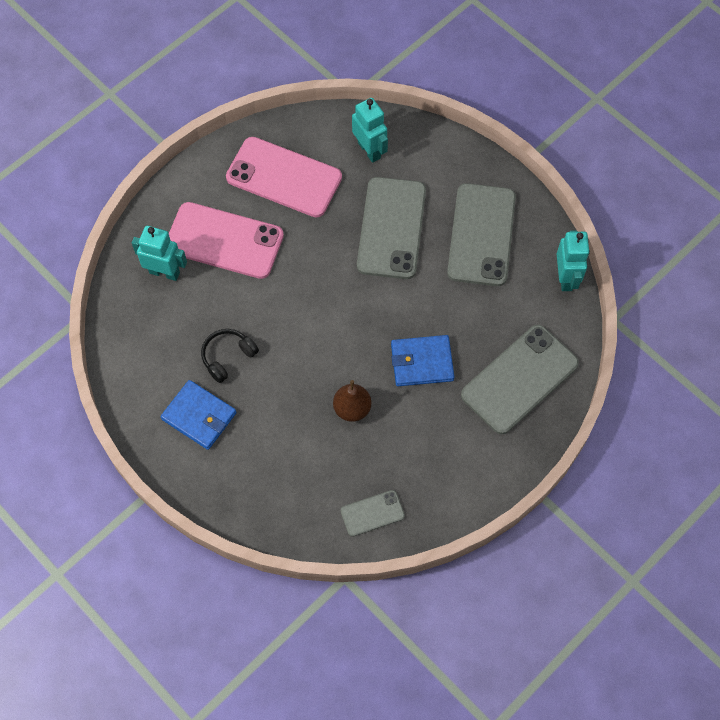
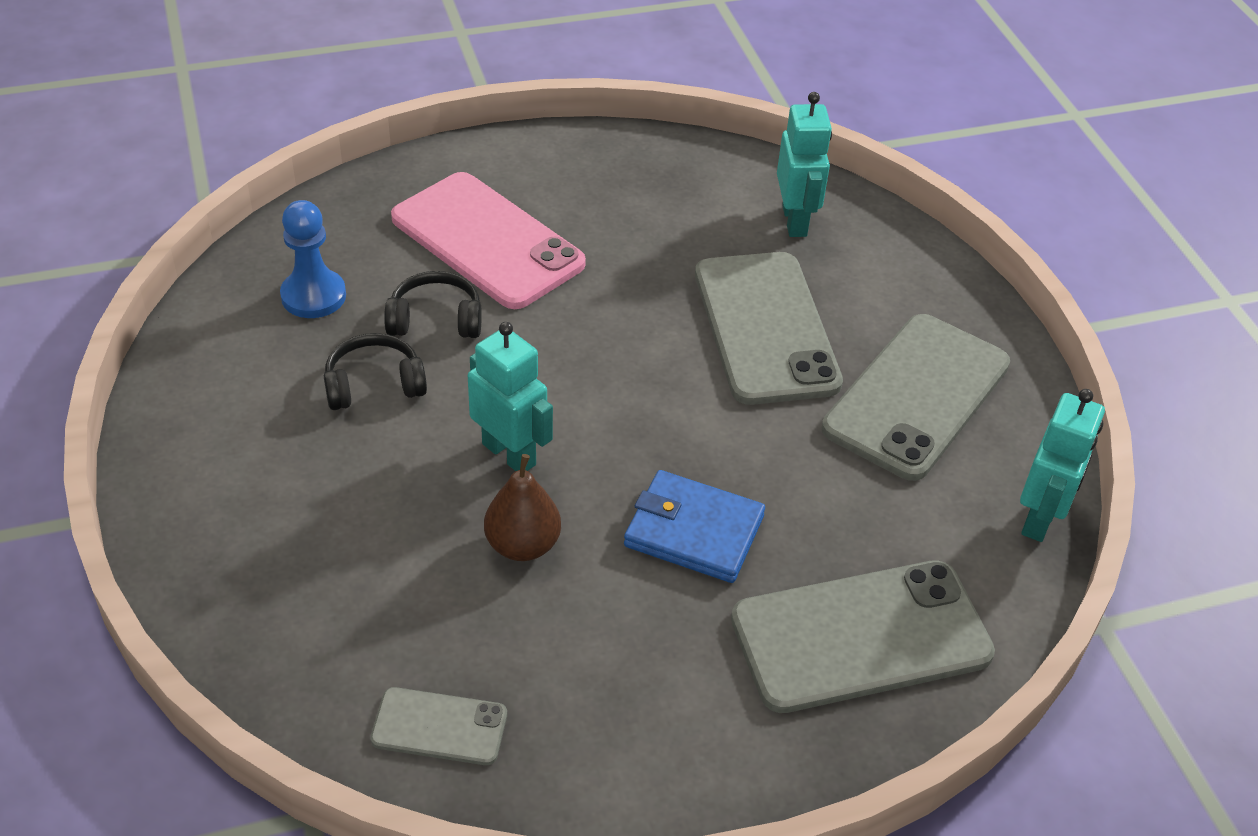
camera: 25 degrees right, 20 degrees down
(161, 319) = (313, 296): none -> blue pawn
(164, 272) = (367, 242): turquoise robot -> turquoise robot (509, 454)
(199, 416) = (263, 443): blue wallet -> none
(231, 303) = (435, 319): none -> black headphones
(284, 177) = (636, 203): pink phone -> none
(391, 228) = (766, 328): grey phone -> grey phone turned 45 degrees counterclockwise

